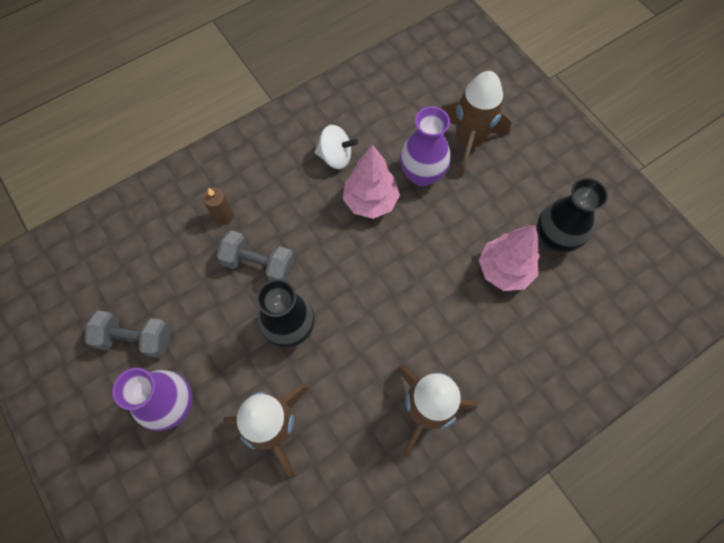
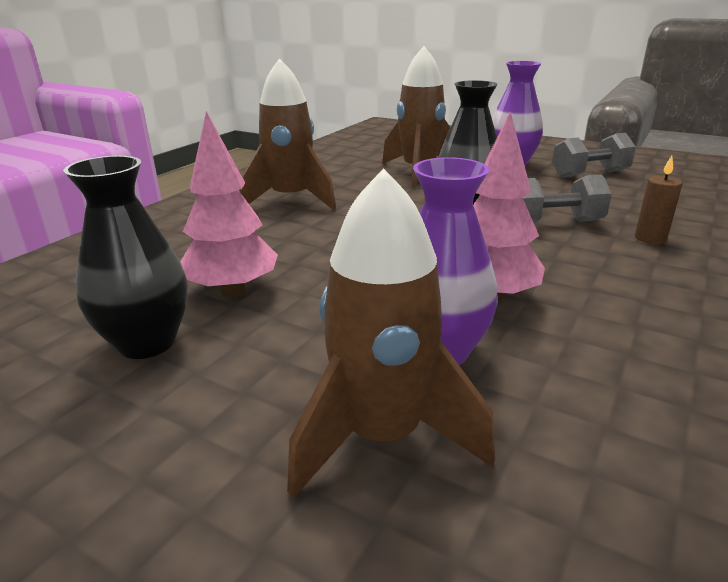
camera: 155 degrees right, 40 degrees down
(336, 157) = (607, 327): white spinning top -> none

